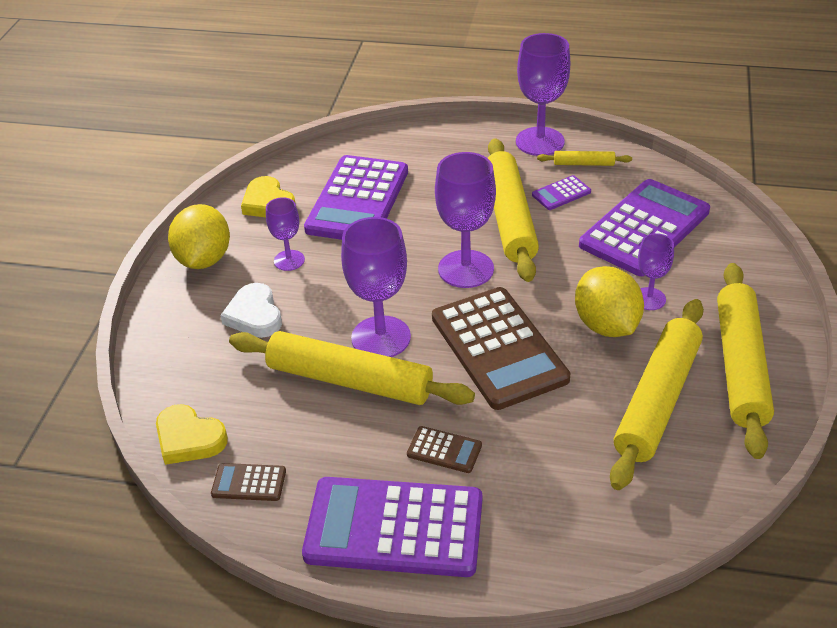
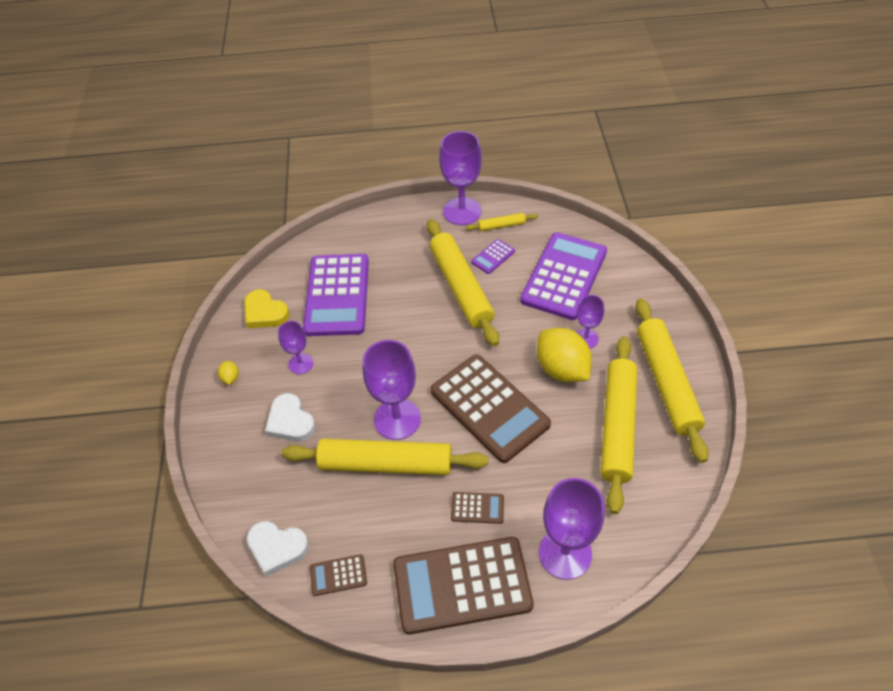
camera: 15 degrees left, 10 degrees up
(189, 439) = (277, 548): yellow heart -> white heart
(204, 259) = (230, 378): yellow lemon -> yellow lemon, size x0.41
(394, 527) = (462, 585): purple calculator -> brown calculator
(466, 269) = (442, 342): purple goblet -> purple goblet (565, 553)

